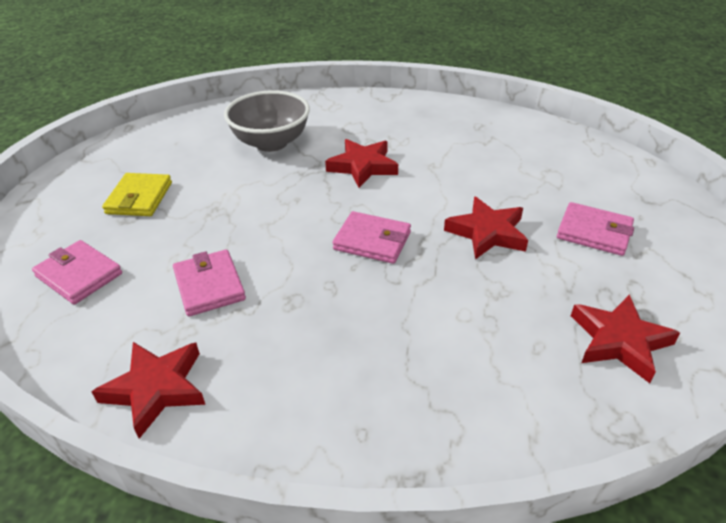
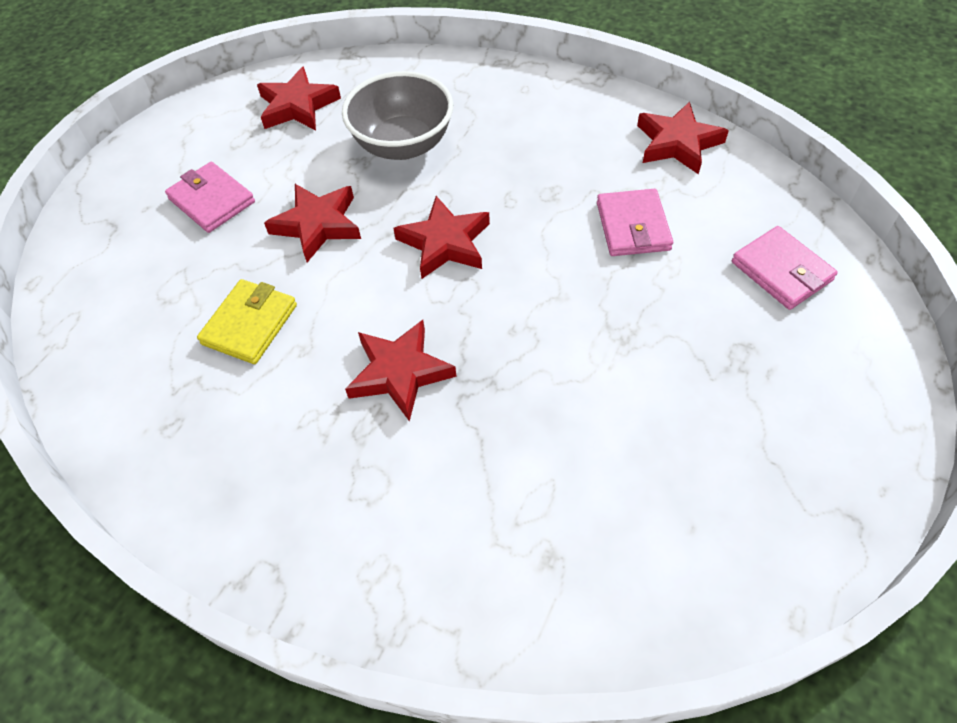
camera: 160 degrees left, 15 degrees up
(139, 198) = (734, 388): yellow wallet -> yellow wallet (250, 324)
(271, 143) = (522, 476): grey bowl -> grey bowl (403, 145)
(372, 241) = (445, 243): pink wallet -> red star

